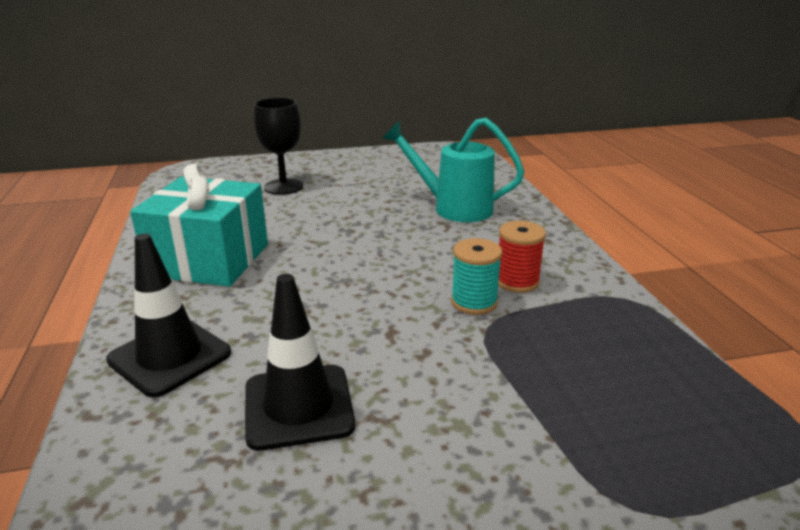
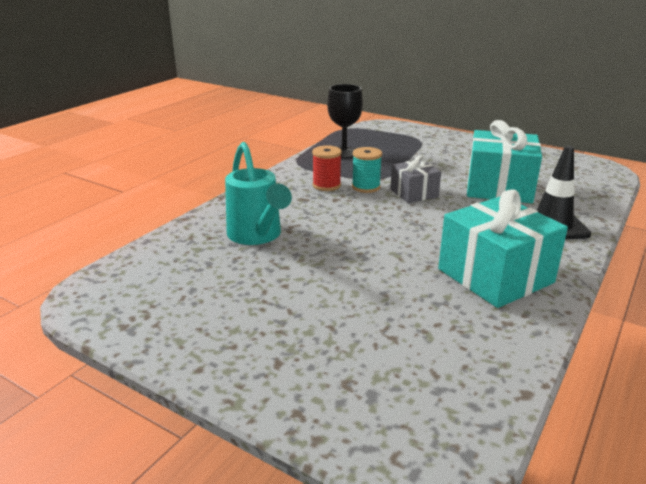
camera: 135 degrees left, 0 degrees up
(283, 187) = (347, 337): black goblet -> black goblet (344, 153)
(298, 406) = (499, 187): black traffic cone -> turquoise gift
(404, 323) = (414, 193): none -> grey gift

